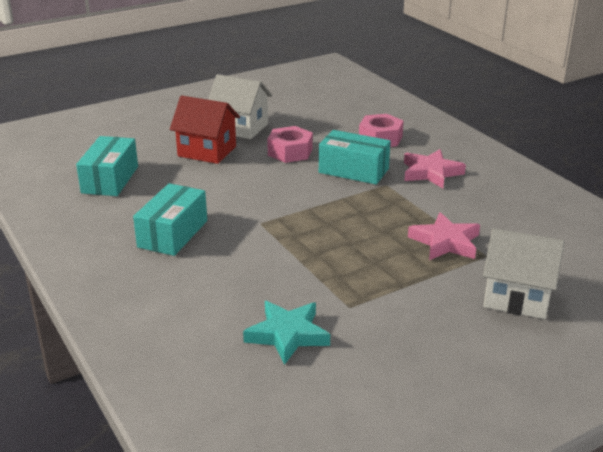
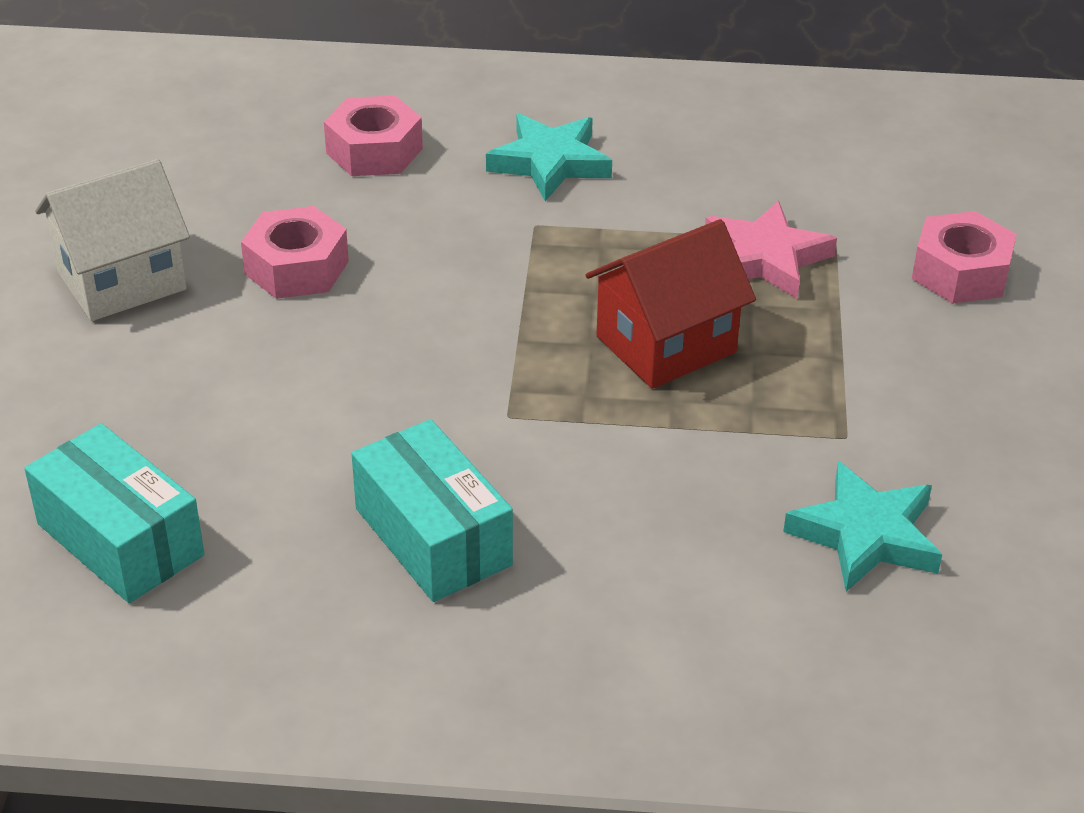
camera: 55 degrees left, 10 degrees up
(207, 151) = (164, 363): red house -> red house (666, 344)
(353, 170) = (450, 233): turquoise box -> none
(431, 172) = (550, 163): pink star -> turquoise star
(517, 297) = (960, 272): white house -> pink nut

